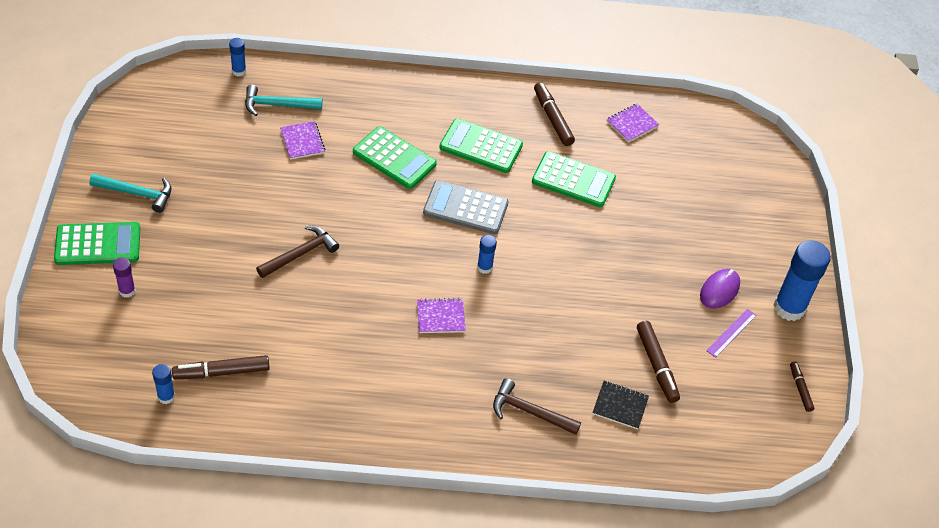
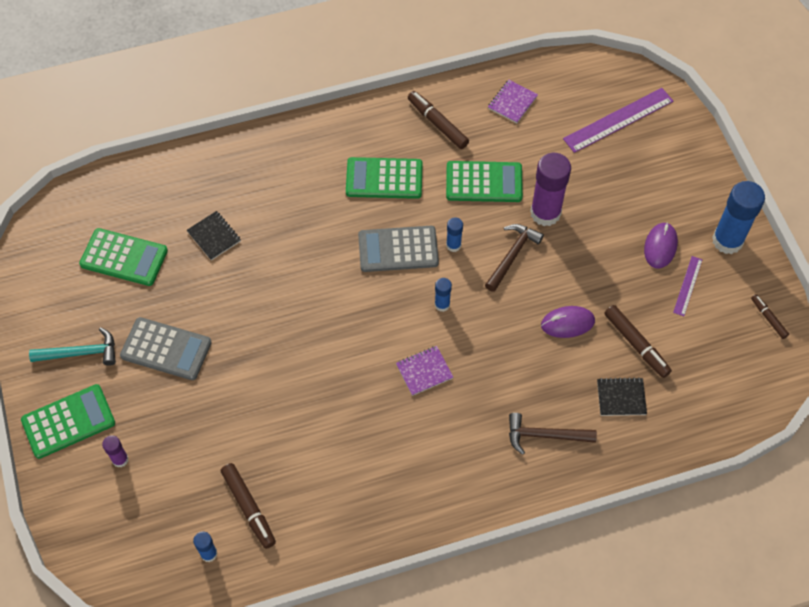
camera: 15 degrees left, 10 degrees up
(213, 217) = (166, 349): none -> grey calculator
(221, 372) = (249, 508): brown marker -> brown marker turned 90 degrees counterclockwise
(239, 71) = (117, 183): blue glue stick -> blue glue stick (453, 245)
(277, 105) = (172, 206): turquoise hammer -> none
(300, 254) = (266, 356): brown hammer -> brown hammer (512, 255)
(302, 141) = (214, 236): purple notebook -> black notebook
(394, 158) = (309, 222): green calculator -> green calculator (124, 258)
(597, 324) = (567, 323): none -> purple mouse
(620, 225) = (545, 213): none -> purple glue stick
(728, 171) = (618, 120): none -> purple ruler

